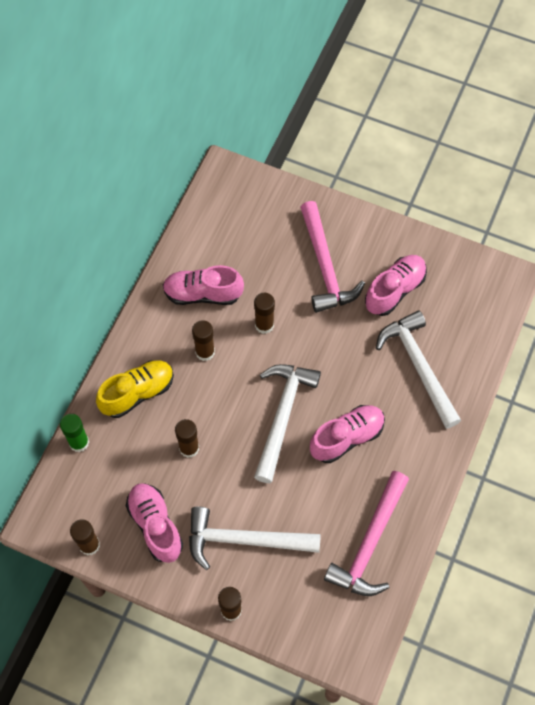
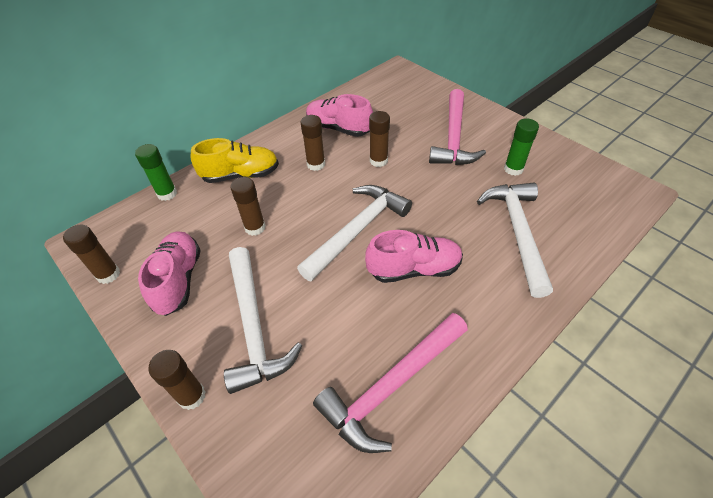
camera: 25 degrees right, 15 degrees down
(244, 540) = (253, 326): white hammer -> white hammer turned 135 degrees counterclockwise
(394, 290) = (513, 169): pink shoe -> green glue stick

